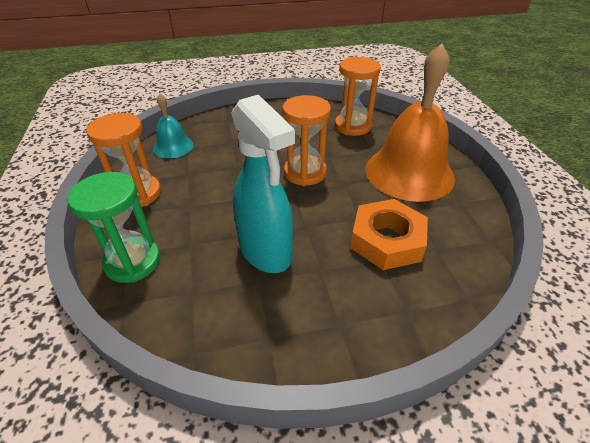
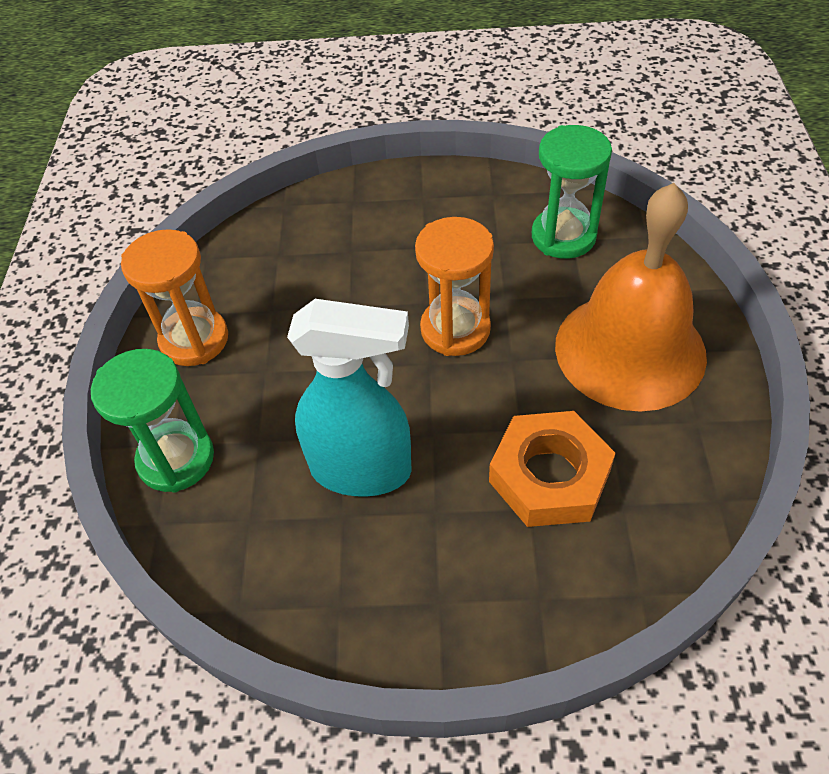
camera: 15 degrees right, 10 degrees up
(173, 146) = (256, 251): turquoise bell -> none
(265, 252) = (362, 470): turquoise spray bottle -> turquoise spray bottle turned 60 degrees counterclockwise
(352, 126) = (563, 236): orange hourglass -> green hourglass

